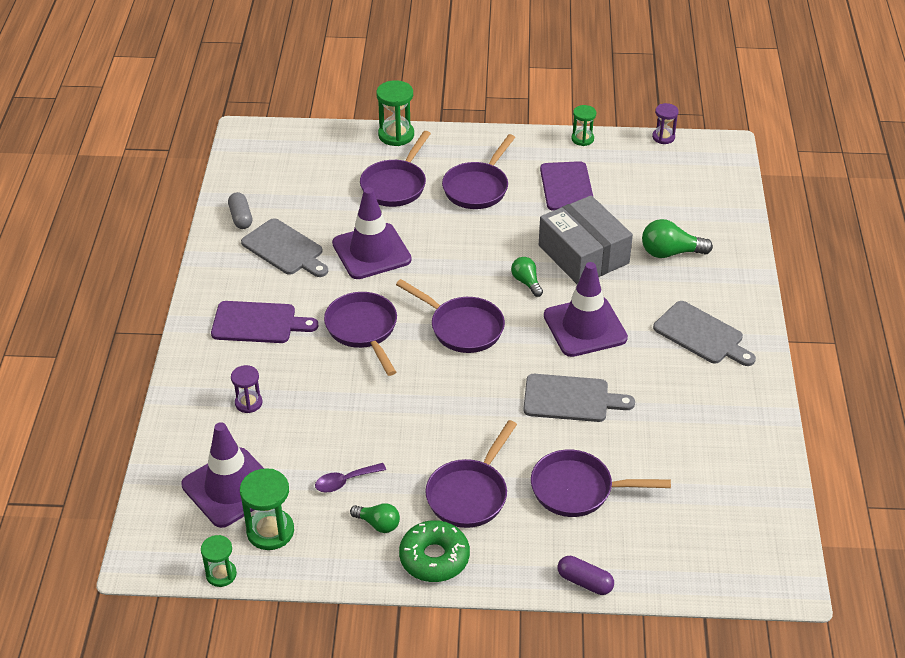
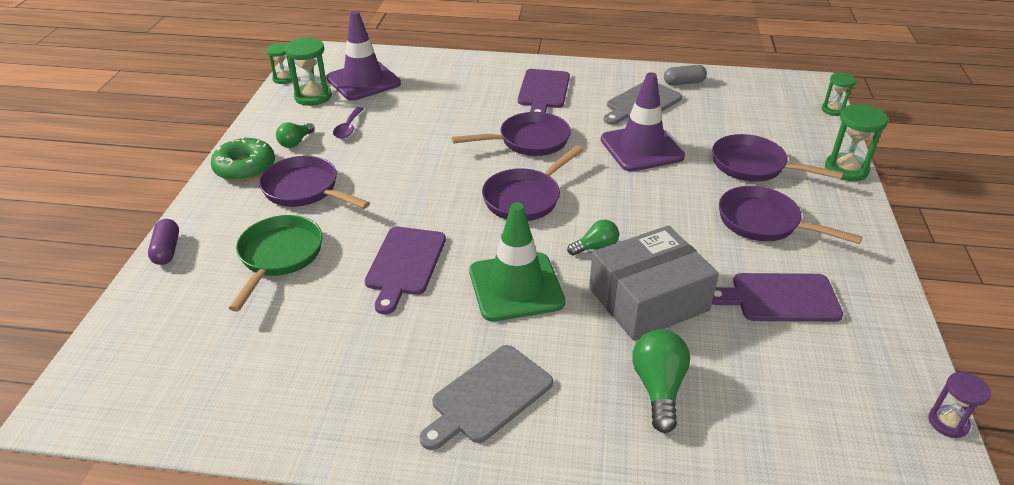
camera: 95 degrees right, 5 degrees down
(248, 403) = (450, 87): purple hourglass -> none
(345, 481) = (348, 128): purple spoon -> purple spoon turned 150 degrees counterclockwise
(571, 399) = (404, 264): grey cutting board -> purple cutting board
(577, 489) = (279, 257): purple pan -> green pan
(582, 139) = (903, 325): green hourglass -> green hourglass (833, 110)
(585, 327) = (516, 287): purple traffic cone -> green traffic cone
(585, 582) = (167, 250): purple capsule -> purple capsule turned 45 degrees counterclockwise

